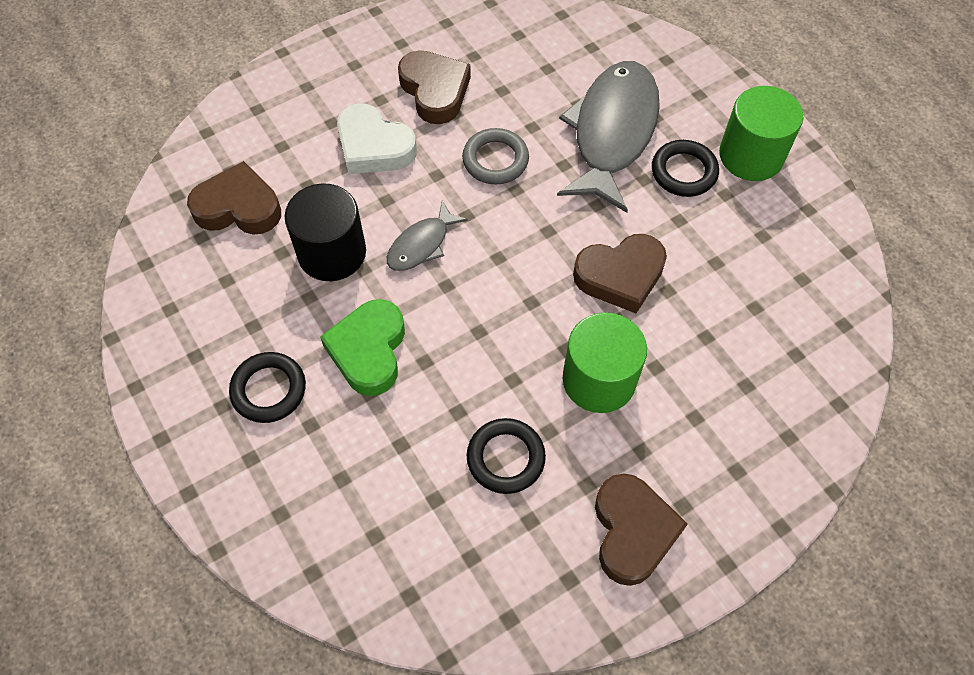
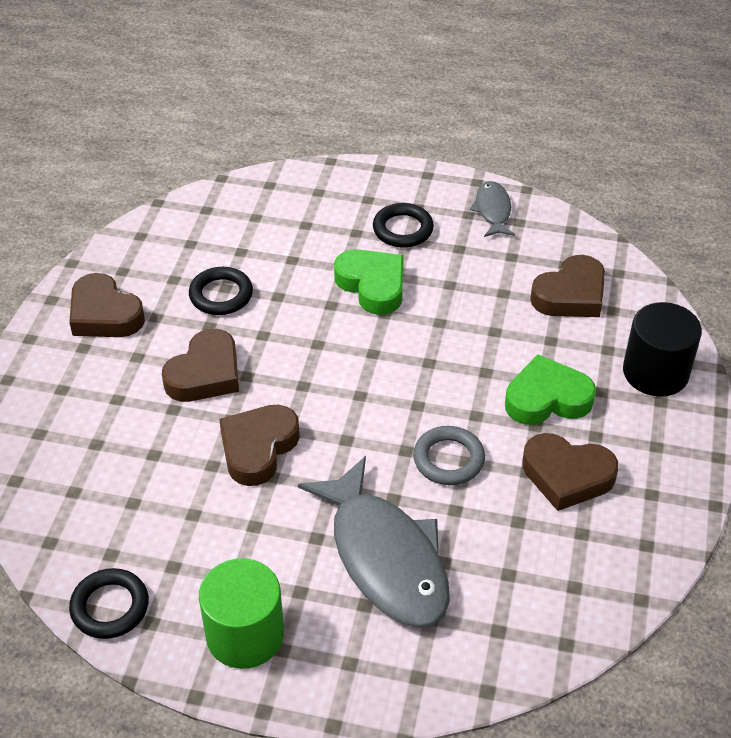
camera: 135 degrees right, 15 degrees down
(332, 252) = (472, 315): black cylinder -> black cylinder (655, 372)
(374, 146) = (547, 398): white heart -> green heart
(421, 245) = (422, 363): grey fish -> grey fish (493, 210)
(599, 380) = (205, 374): green cylinder -> brown heart
(684, 172) = (289, 570): black ring -> black ring (110, 607)

